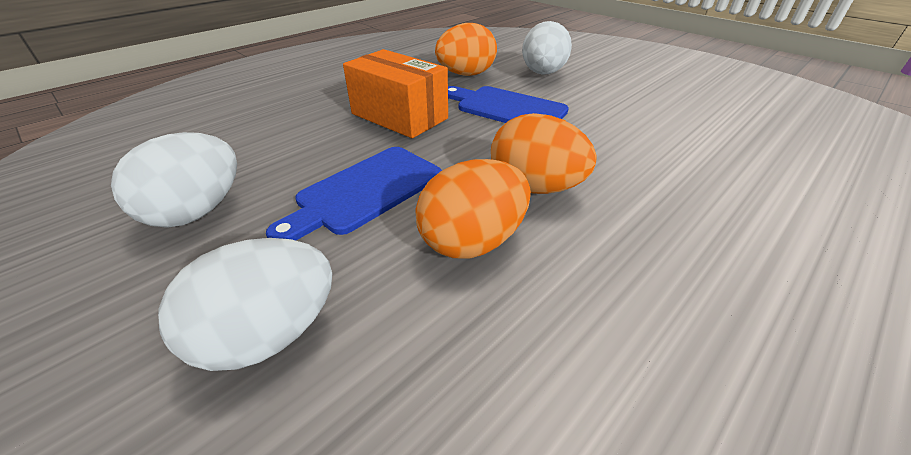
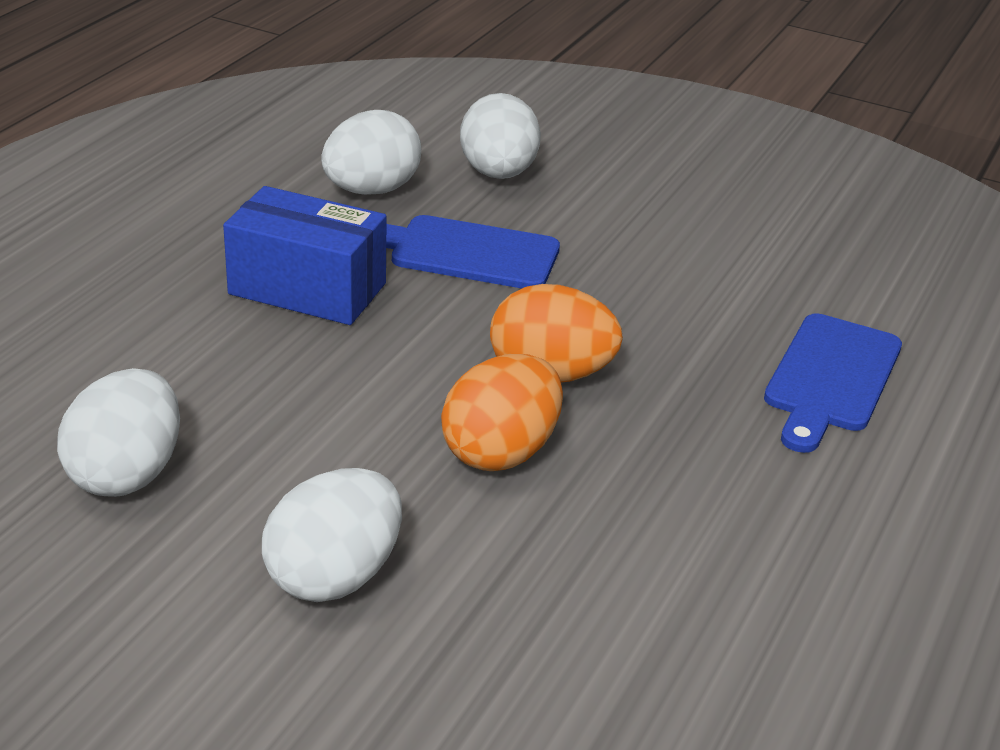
camera: 20 degrees left, 5 degrees down
(365, 191) = (334, 413): blue cutting board -> blue cutting board (831, 378)
(399, 116) = (307, 288): orange box -> blue box
(466, 74) = (371, 190): orange egg -> white egg

